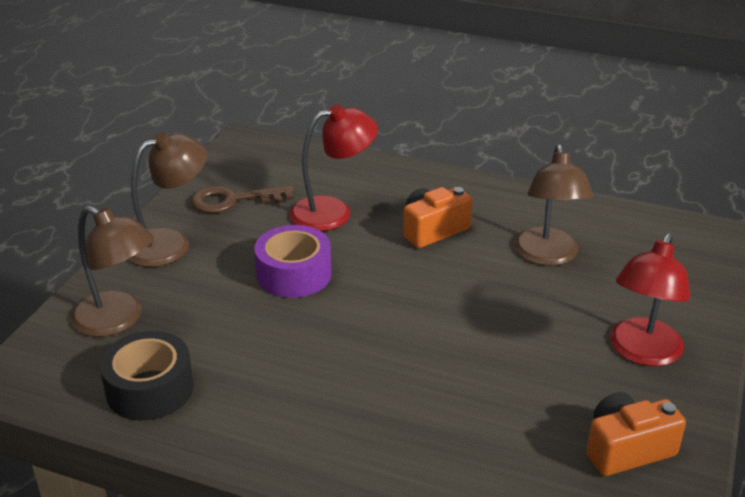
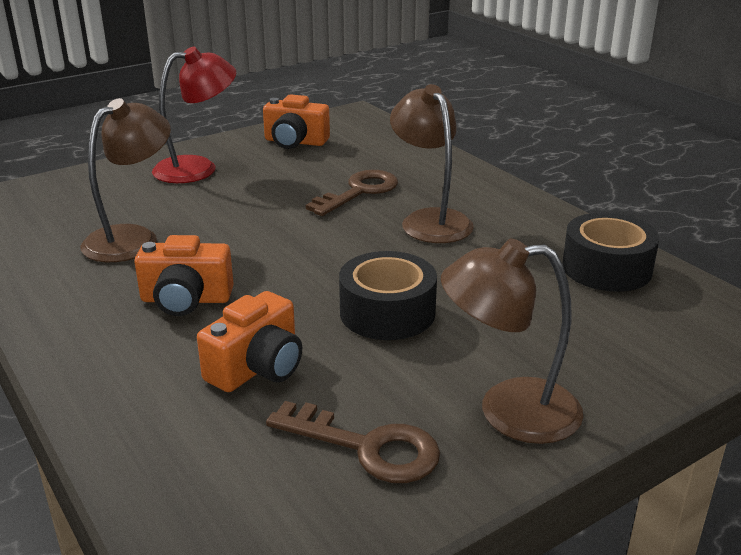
camera: 145 degrees left, 5 degrees down
(118, 320) = (619, 337): brown lamp -> brown lamp (430, 220)
(294, 274) = (387, 312): purple tape -> black tape
(333, 212) = (257, 367): red lamp -> orange camera
(452, 392) = (359, 191): none -> brown key

